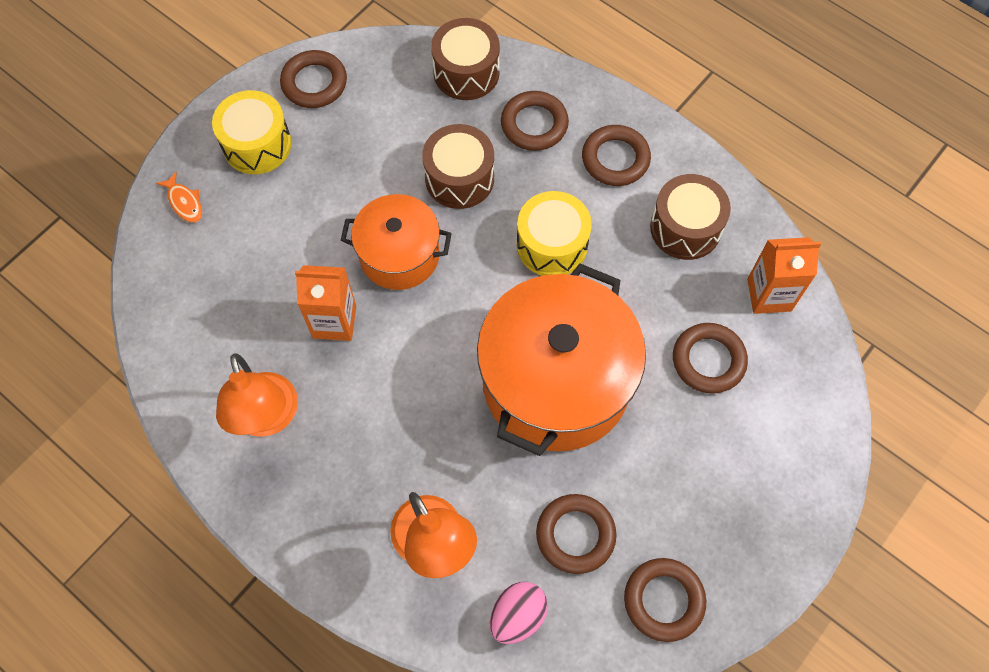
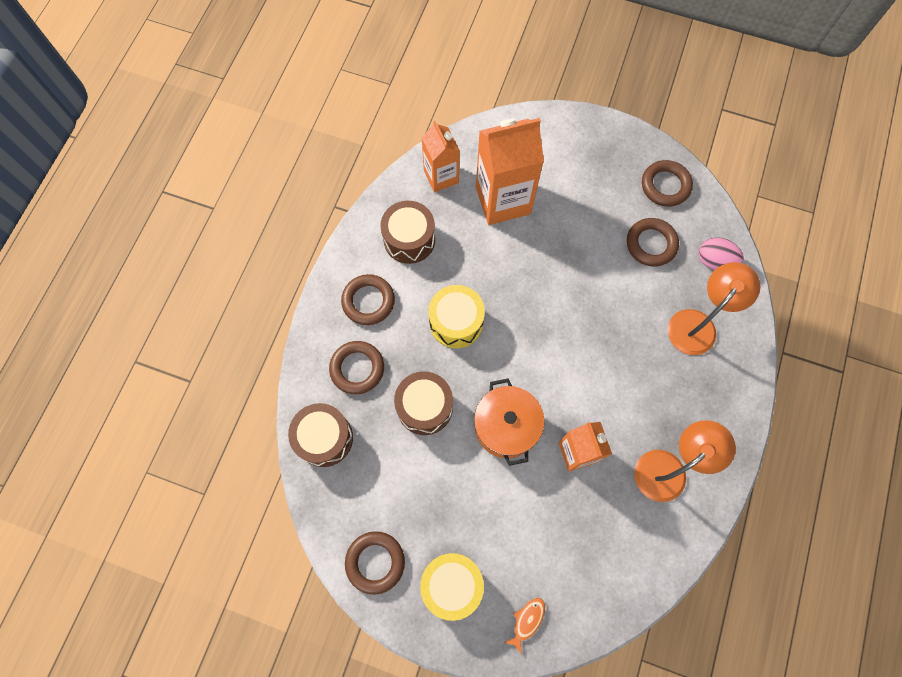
camera: 110 degrees left, 5 degrees up
(556, 382) = (557, 287): orange pot -> none
(708, 360) = (503, 200): brown ring -> orange carton

